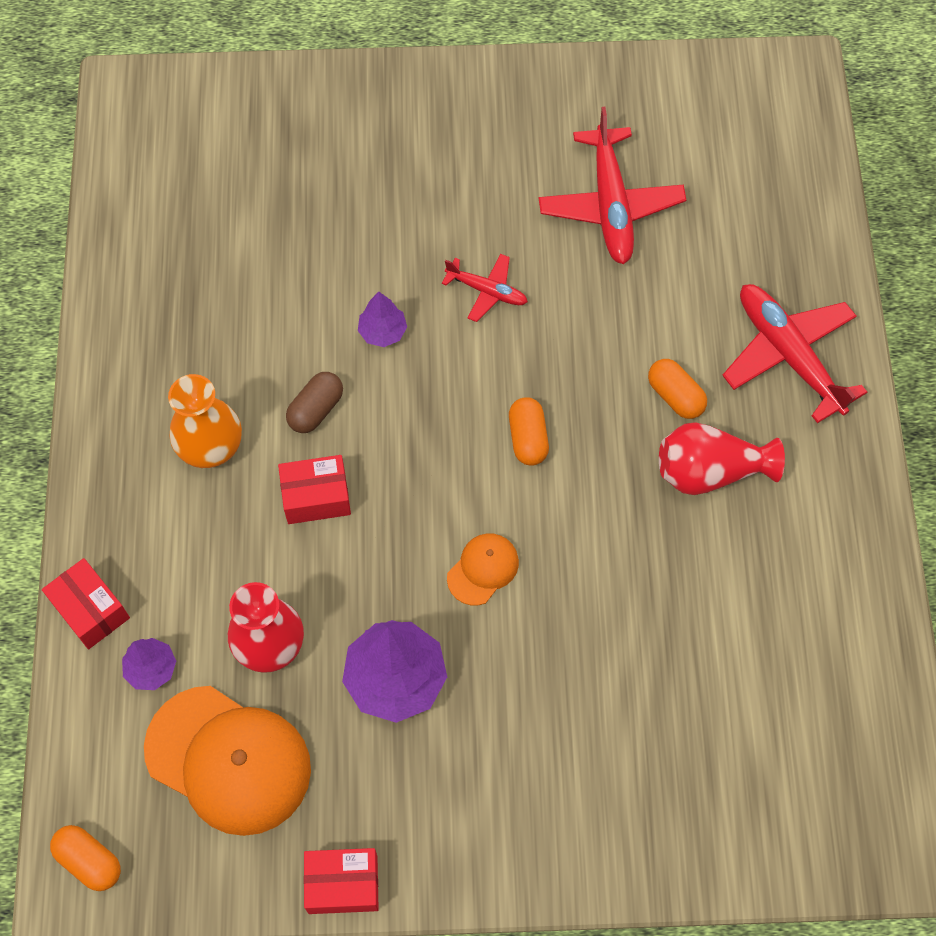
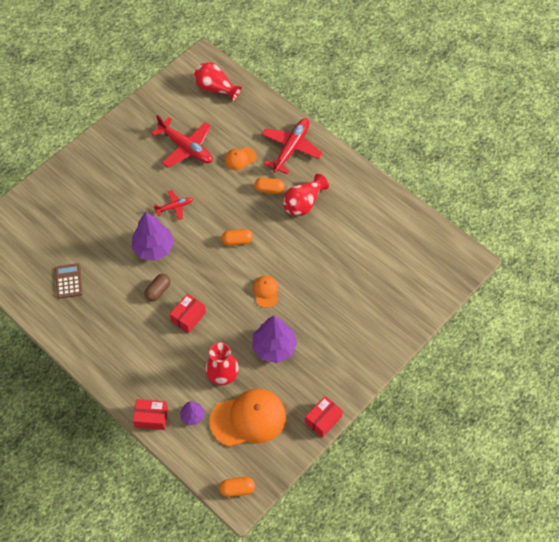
camera: 45 degrees left, 5 degrees down
(203, 272) = (69, 281): none -> brown calculator
(210, 445) = (134, 332): orange vase -> none
(316, 409) = (158, 291): brown capsule -> brown capsule turned 45 degrees clockwise
(382, 332) = (153, 248): purple tree -> purple tree, size x1.90
(528, 438) = (237, 241): orange capsule -> orange capsule turned 45 degrees counterclockwise
(681, 299) = (240, 158): none -> orange cap
(767, 142) = (216, 88): none -> red vase
(789, 355) = (291, 149): red plane -> red plane turned 105 degrees clockwise

